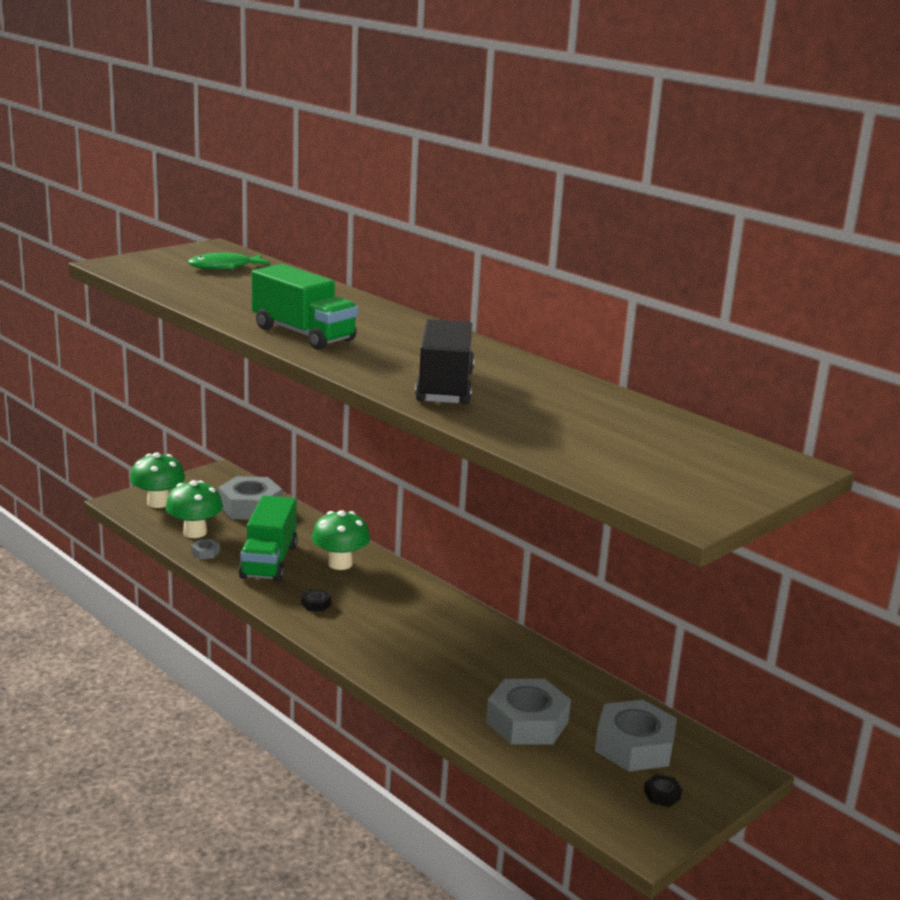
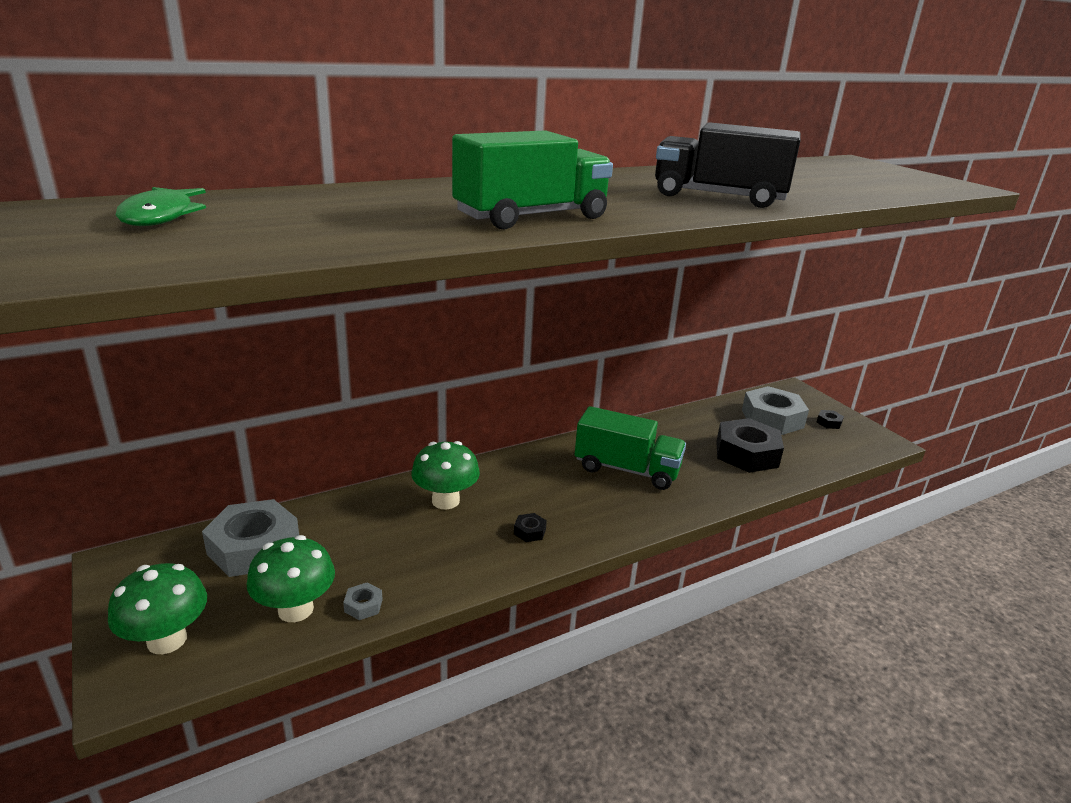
camera: 75 degrees left, 5 degrees up
(269, 561) = (415, 552): green truck -> green truck (627, 469)
(527, 722) = (746, 454): grey nut -> black nut

